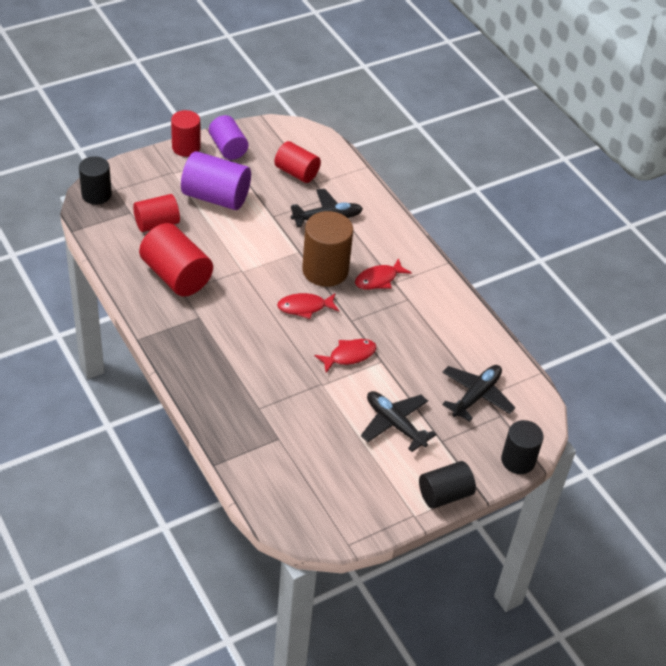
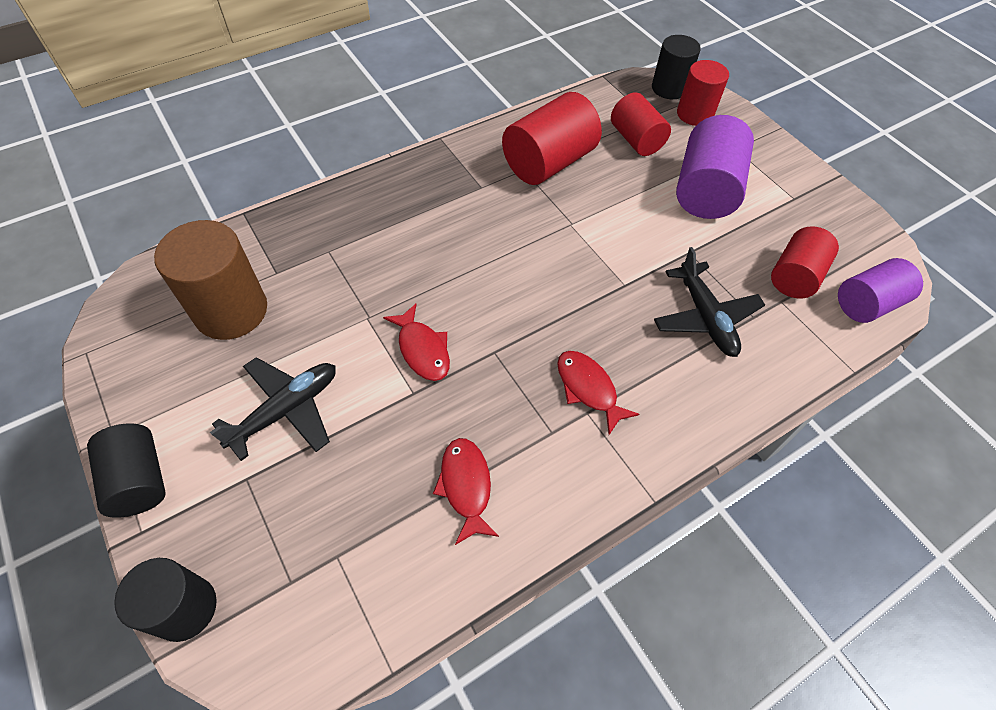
camera: 90 degrees right, 10 degrees up
(186, 147) = (790, 157): red cylinder -> red cylinder (695, 114)
(228, 148) = (811, 198): purple cylinder -> purple cylinder (867, 304)
(305, 307) = (513, 294): red fish -> red fish (466, 486)
(325, 270) = (593, 317): brown cylinder -> brown cylinder (231, 310)
(476, 396) = (337, 539): black plane -> none

